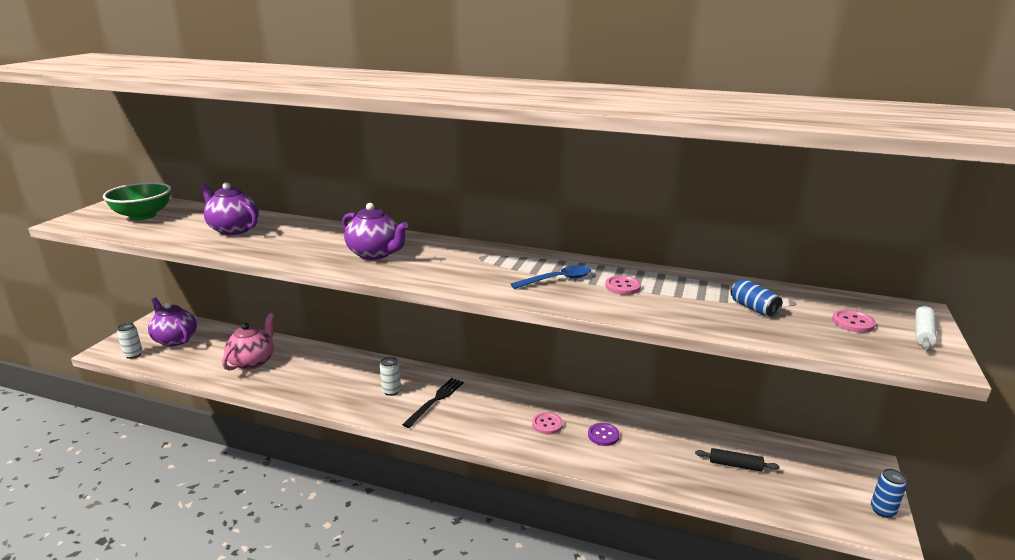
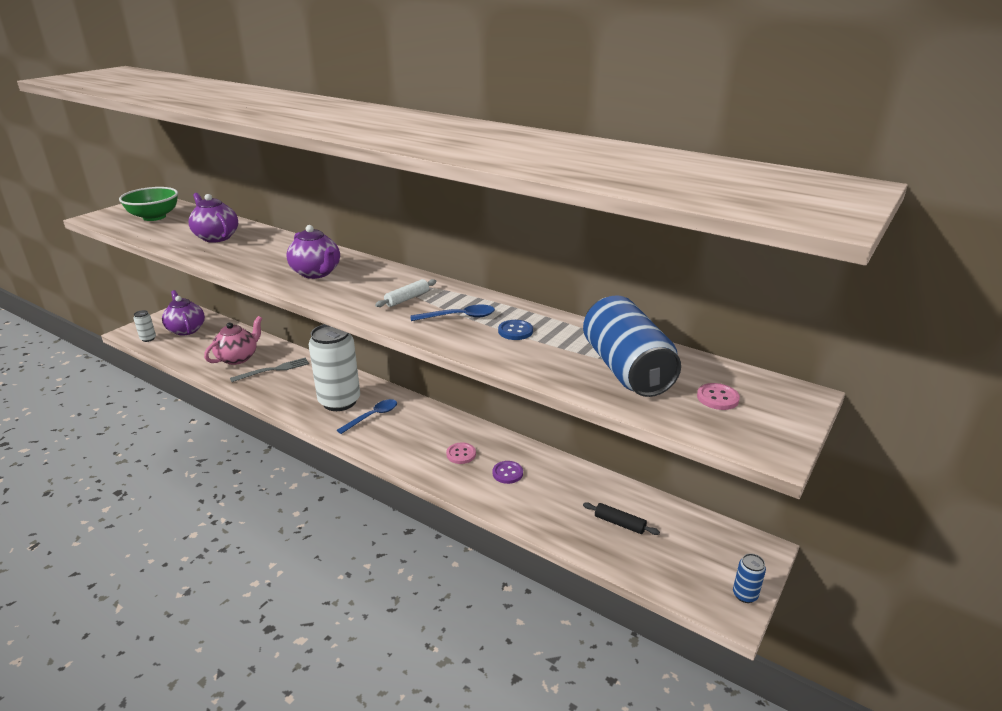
camera: 15 degrees right, 5 degrees up
(300, 369) = (273, 370): none -> grey fork
(391, 391) = (339, 401): white can -> white can, size x2.39
(435, 401) = (372, 416): black fork -> blue spoon
(622, 286) = (515, 331): pink button -> blue button
(753, 308) = (626, 369): blue can -> blue can, size x2.39
(923, 333) = (784, 419): white rolling pin -> white rolling pin (407, 299)

